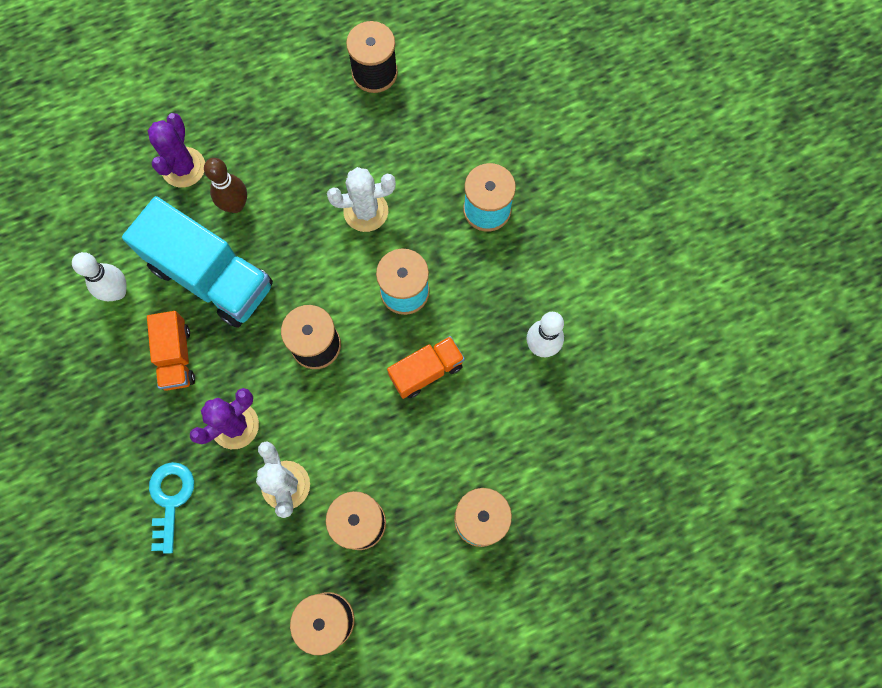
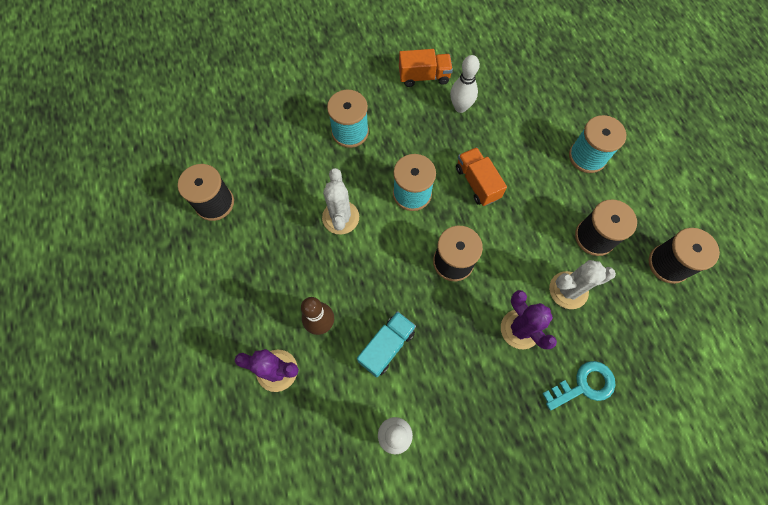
camera: 85 degrees left, 5 degrees down
(170, 499) = (584, 385): turquoise key -> turquoise key turned 150 degrees clockwise
(176, 357) = (459, 379): orange truck -> orange truck (424, 77)
(211, 276) = (386, 346): turquoise truck -> turquoise truck, size x0.54

